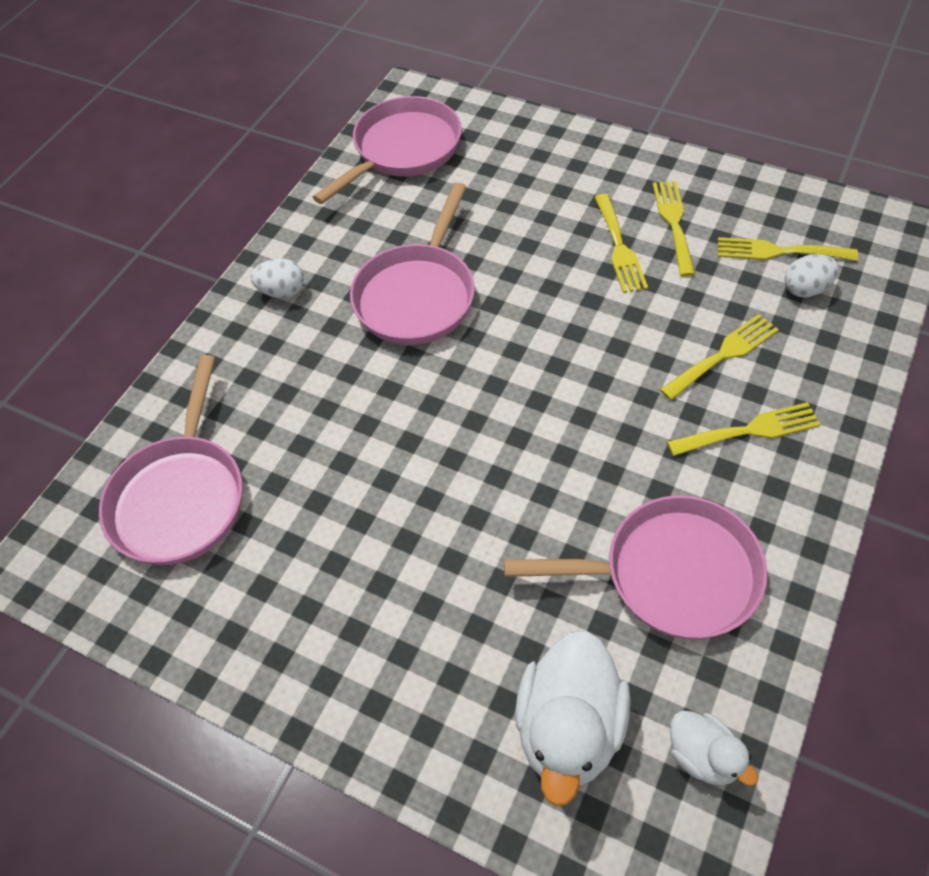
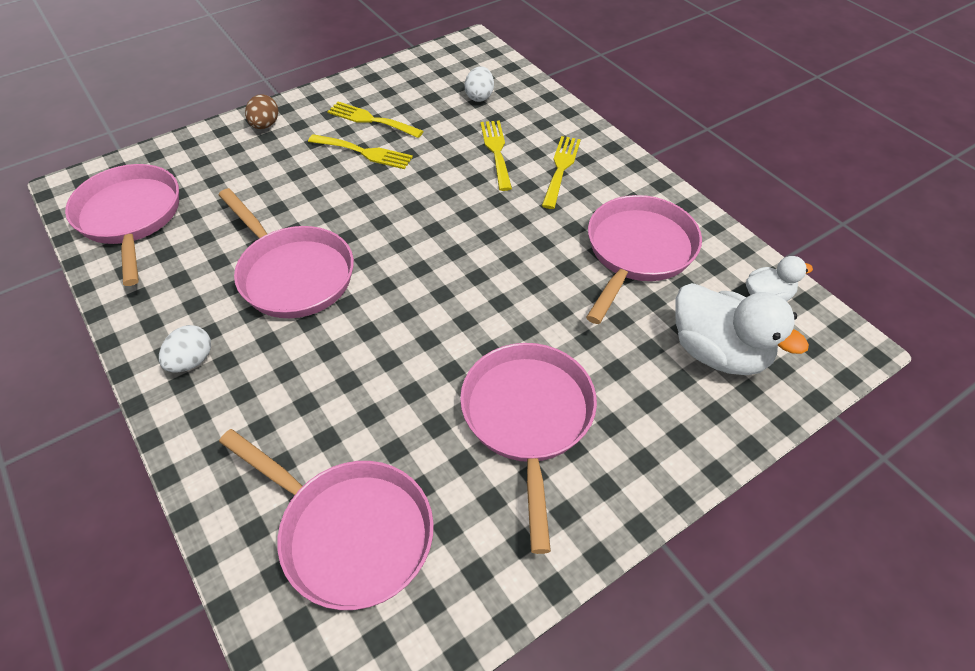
camera: 65 degrees left, 5 degrees down
(366, 573) = (528, 418): none -> pink pan
(590, 153) = (265, 125): none -> brown egg
(778, 251) = (441, 92): yellow fork -> none

